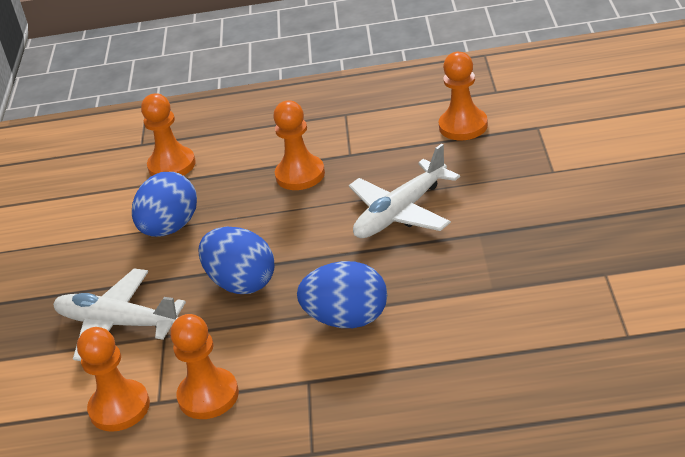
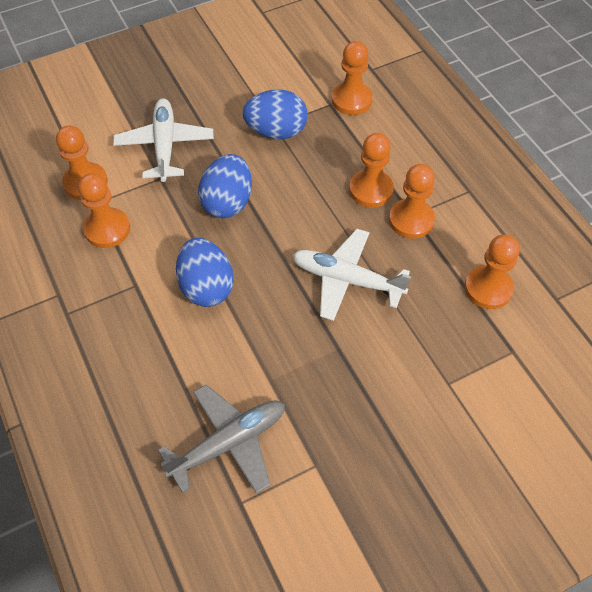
camera: 60 degrees right, 20 degrees up
(355, 156) = (411, 220): none -> orange pawn
(555, 333) = (229, 443): none -> grey plane

